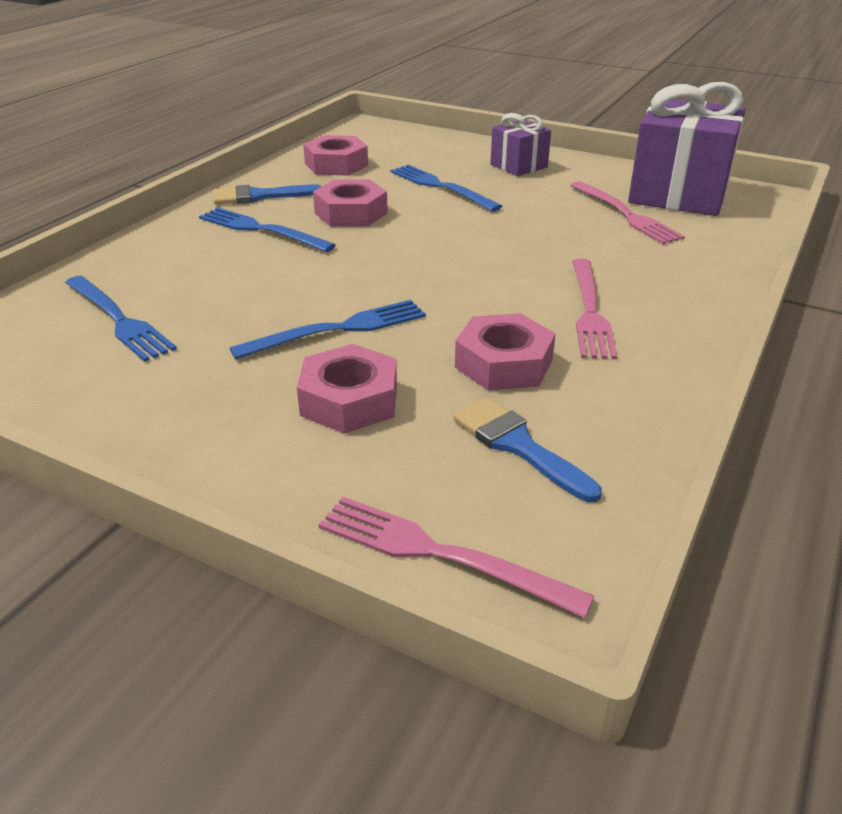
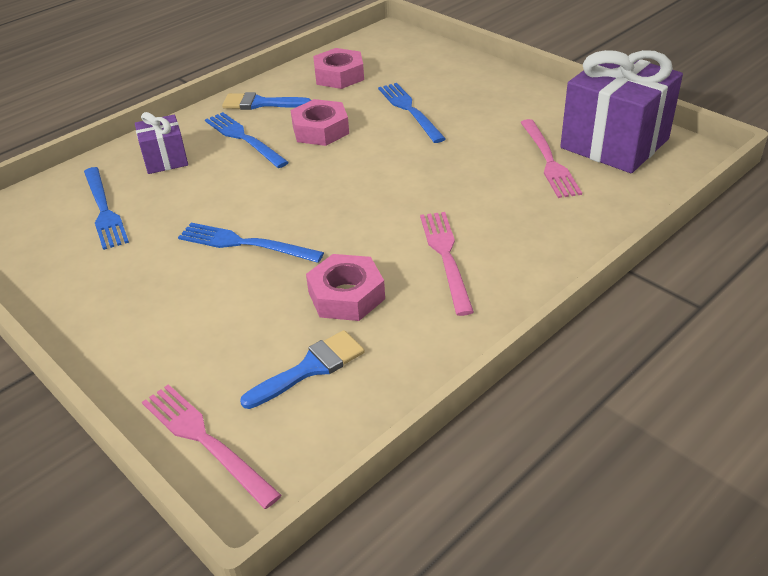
camera: 20 degrees right, 5 degrees up
(337, 330) = (245, 244): blue fork -> blue fork turned 150 degrees counterclockwise
(349, 400) = (218, 307): pink nut -> none
(518, 445) = (310, 368): blue brush -> blue brush turned 75 degrees clockwise
(519, 166) = (491, 94): purple gift -> purple gift (165, 160)
(589, 311) = (446, 257): pink fork -> pink fork turned 150 degrees clockwise

